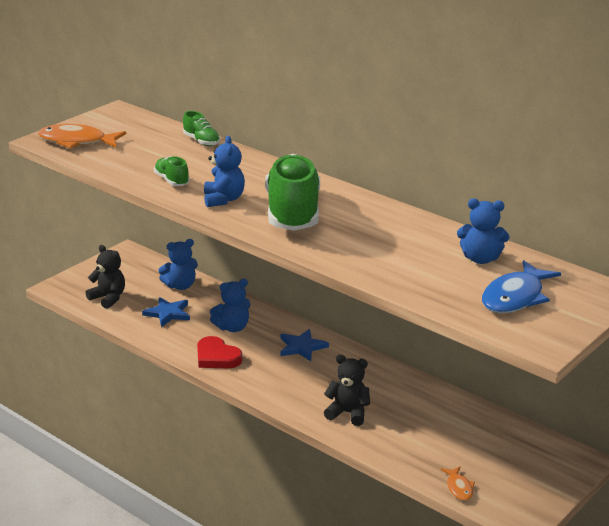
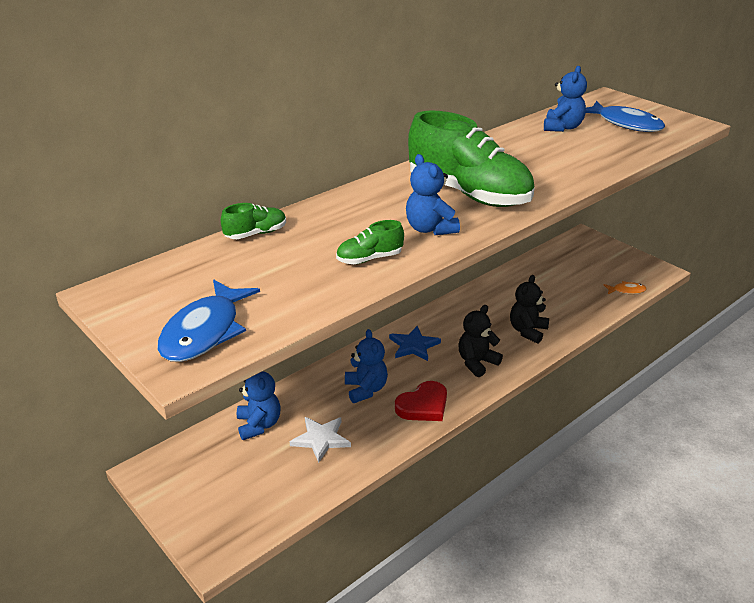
camera: 80 degrees left, 5 degrees up
(77, 142) = (205, 332): orange fish -> blue fish
(108, 298) = (265, 495): black teddy bear -> black teddy bear (477, 363)
(168, 313) = (321, 439): blue star -> white star
(223, 199) = (430, 229): blue teddy bear -> blue teddy bear turned 120 degrees counterclockwise
(293, 213) = (469, 194): green shoe -> green shoe turned 150 degrees counterclockwise

